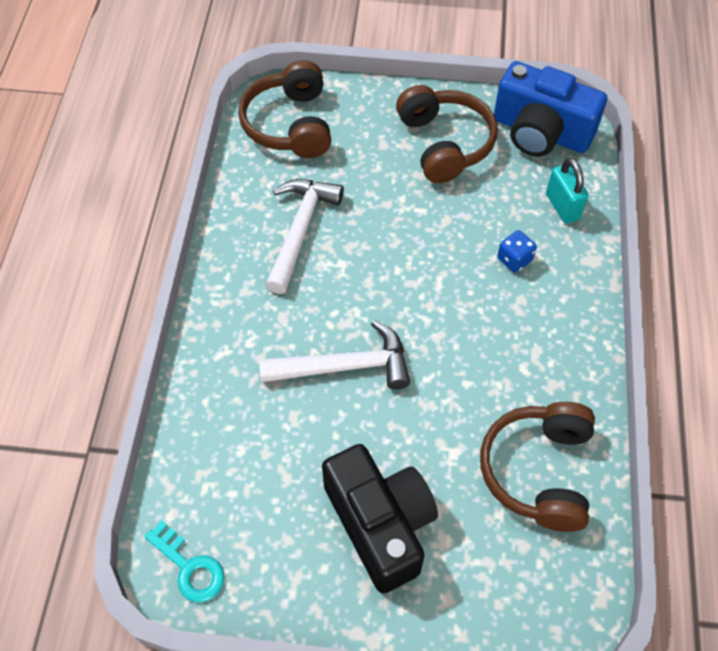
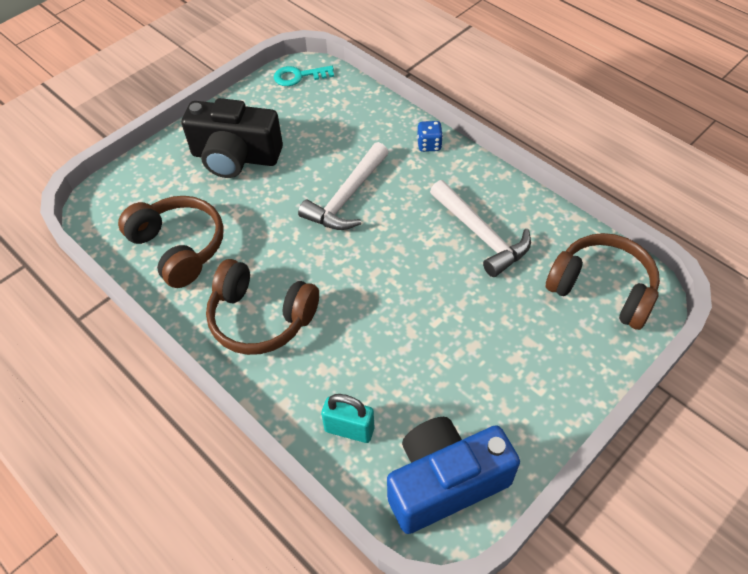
camera: 130 degrees right, 5 degrees down
(444, 143) = (493, 388): brown headphones -> brown headphones (261, 317)
(514, 259) = (333, 351): blue dice -> blue dice (429, 145)

